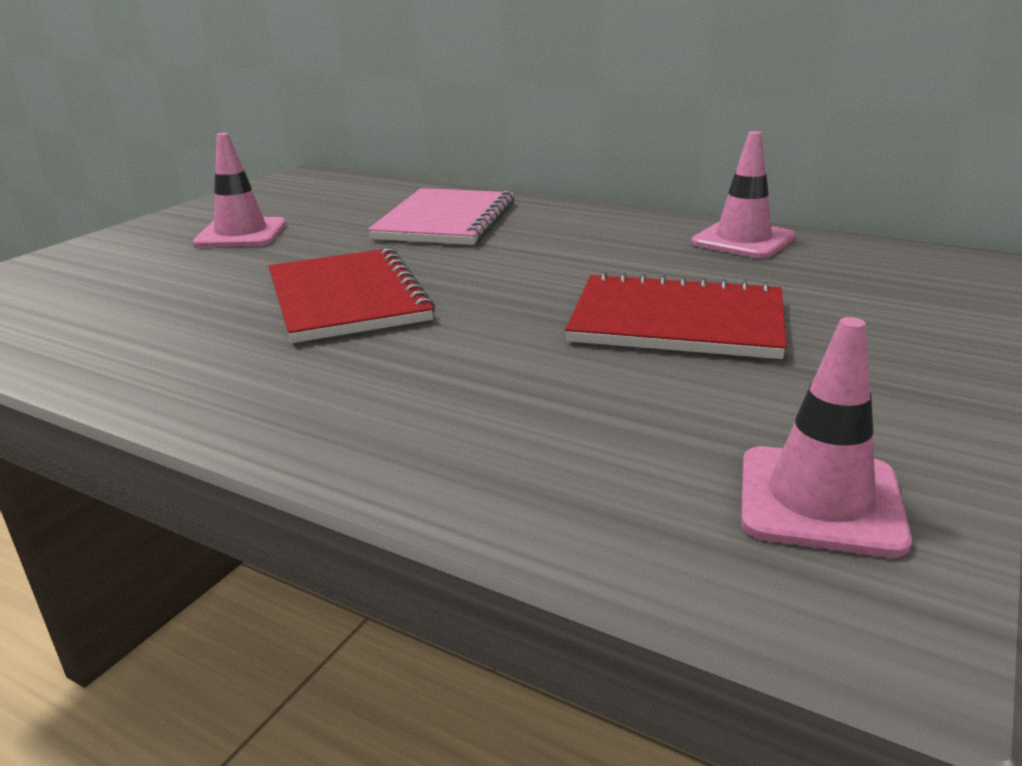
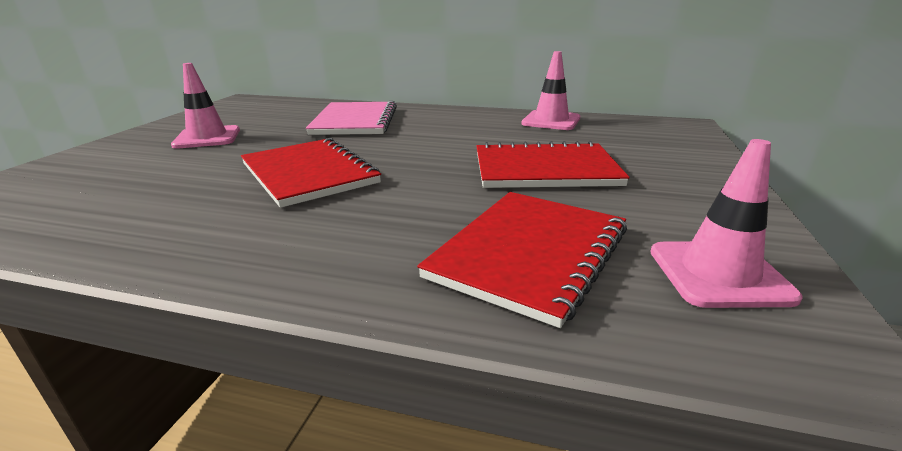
camera: 15 degrees left, 0 degrees up
(574, 440) = (529, 253): none -> red notebook

